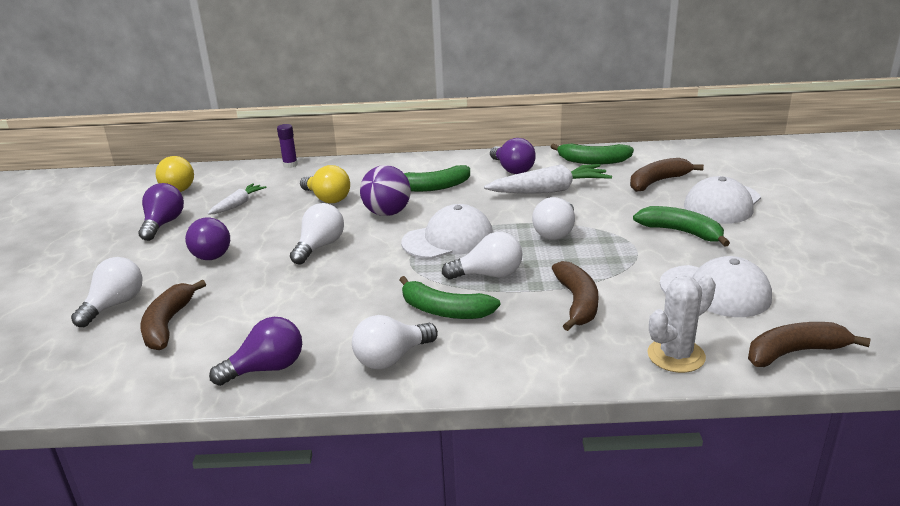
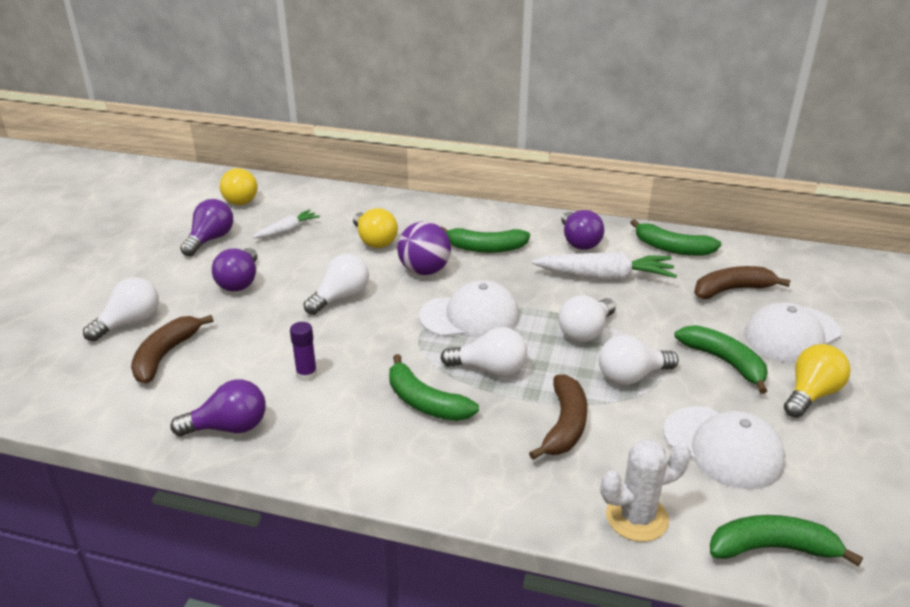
camera: 15 degrees right, 5 degrees up
(290, 165) = (357, 192): purple glue stick -> purple glue stick (306, 374)
(392, 358) = (348, 445): white light bulb -> white light bulb (631, 376)
(761, 241) = (811, 394): none -> yellow light bulb
(794, 352) = (772, 548): brown banana -> green banana

